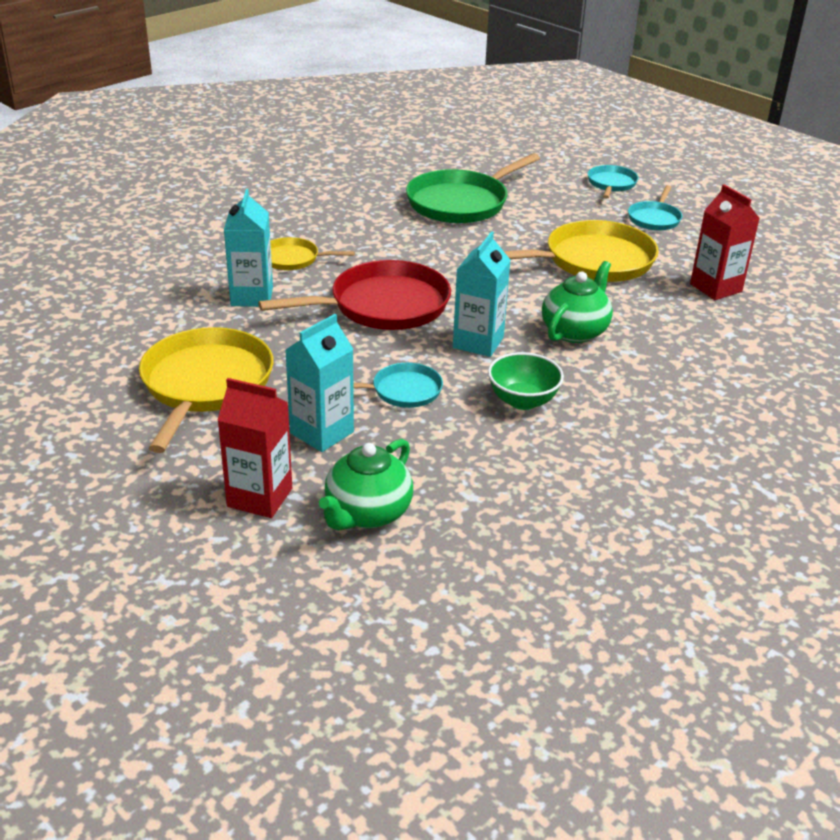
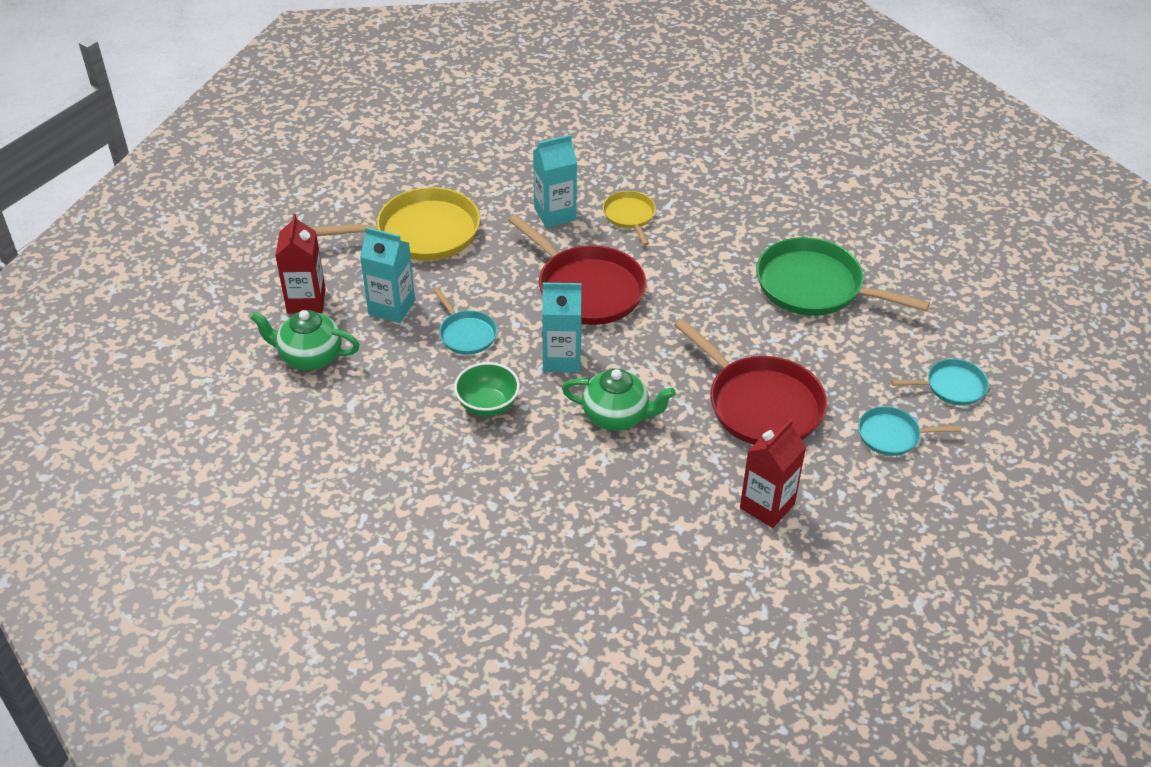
camera: 70 degrees right, 10 degrees up
(593, 261) = (760, 404): yellow pan -> red pan

